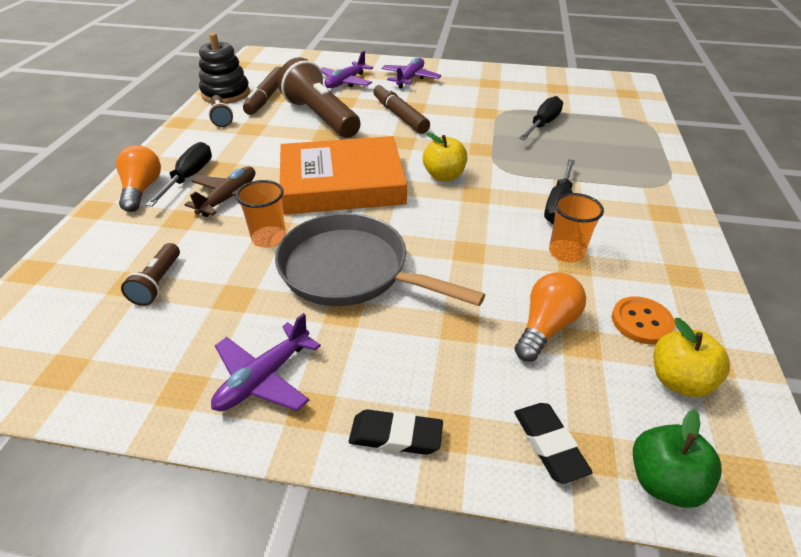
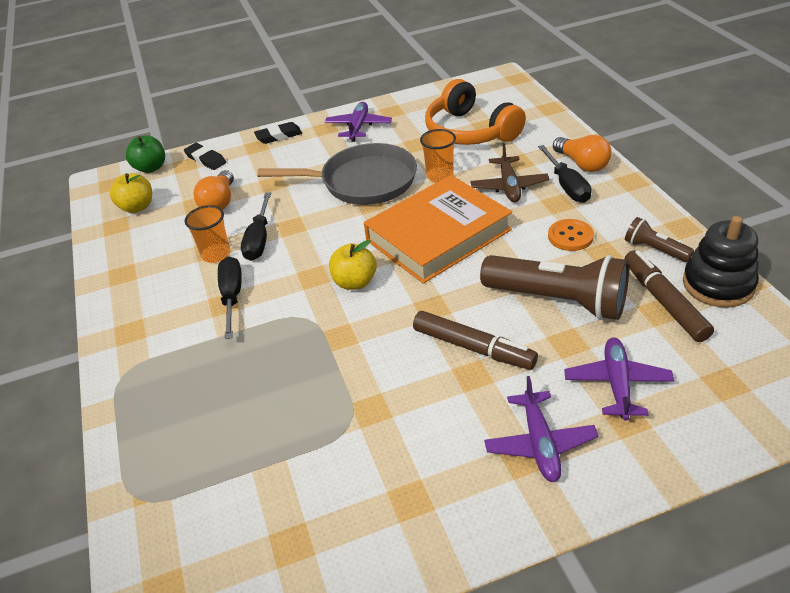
camera: 155 degrees right, 0 degrees up
(158, 283) = (469, 131): brown flashlight -> orange headphones
(542, 124) = (284, 418): black screwdriver -> black screwdriver (259, 239)
(641, 322) = (157, 229): orange button -> orange button (570, 236)

